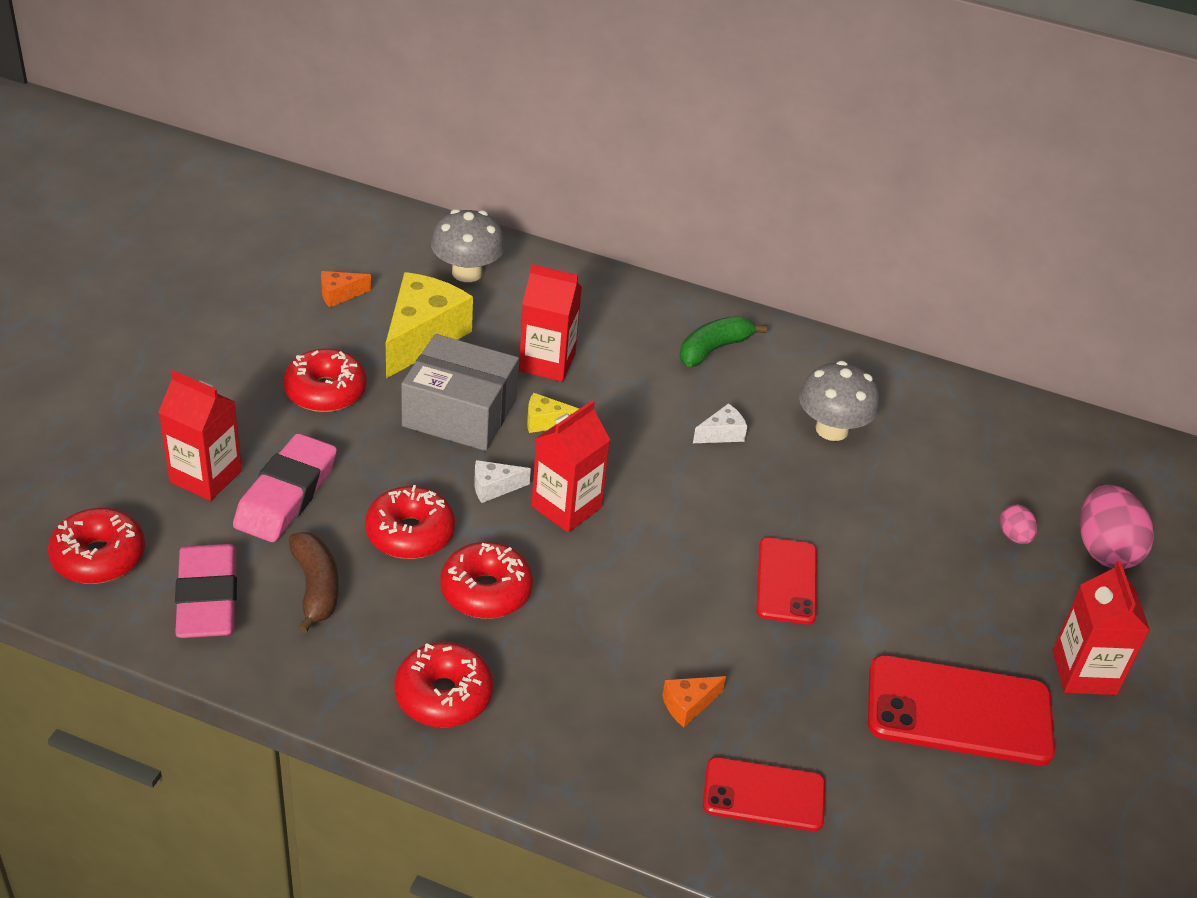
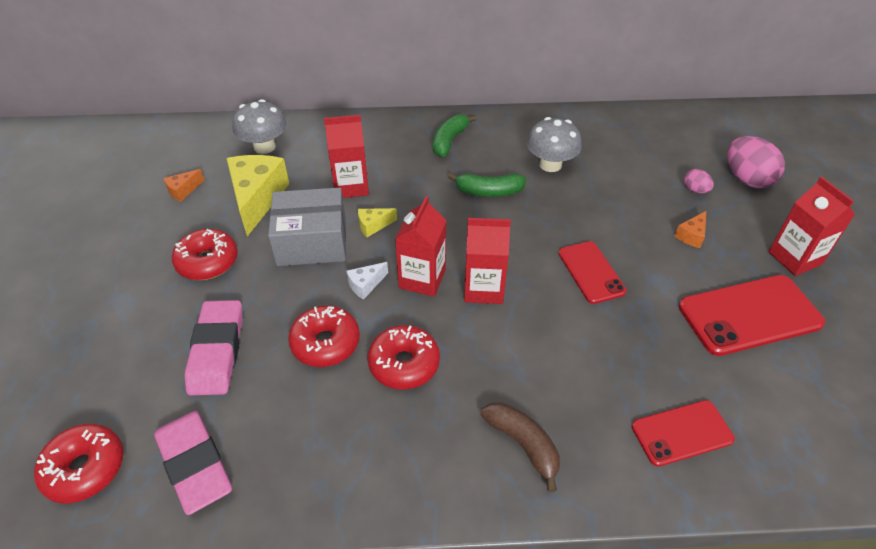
camera: 20 degrees left, 5 degrees up
(205, 476) = (146, 362): red carton -> red carton (483, 288)
(316, 588) = (278, 416): brown banana -> brown banana (523, 444)
(443, 695) = (421, 461): red donut -> none
(688, 705) = (590, 388): orange cheese -> orange cheese (691, 235)
(722, 434) = (488, 192): white cheese -> green banana

